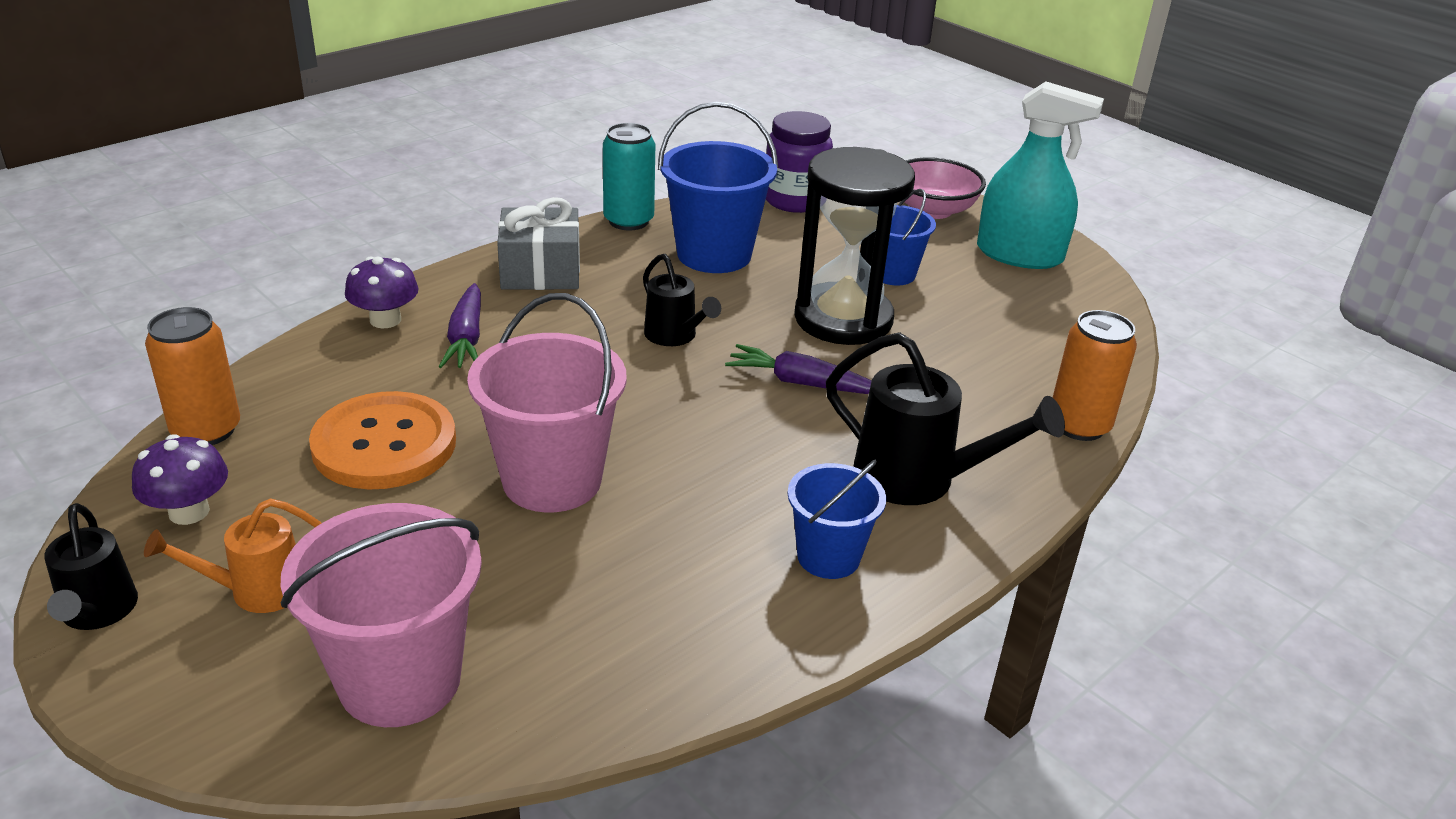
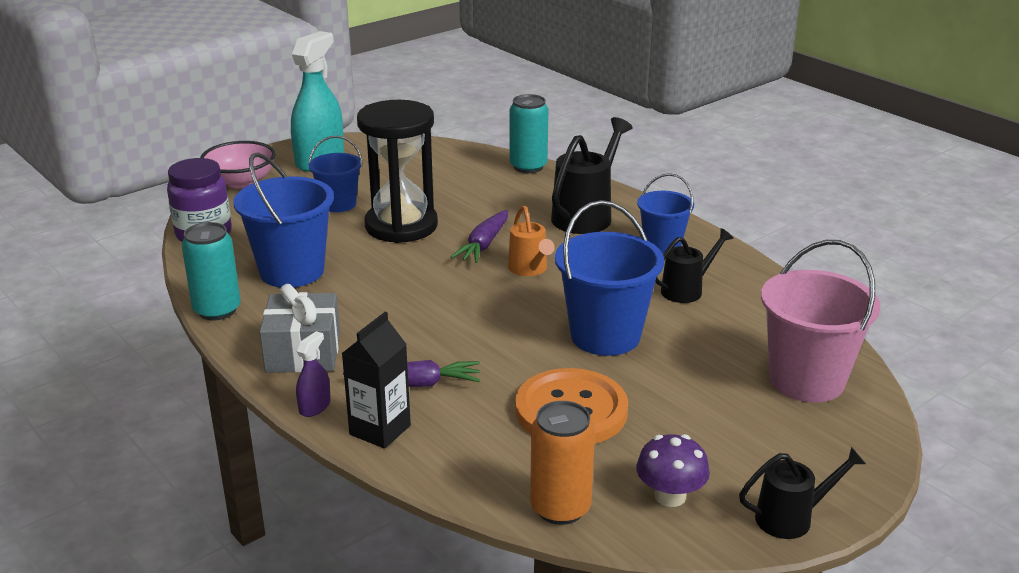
camera: 85 degrees left, 5 degrees down
(256, 591) = (747, 447): orange watering can -> orange watering can (529, 269)
(385, 320) = (380, 430): purple mushroom -> black carton
(437, 283) = (314, 406): none -> purple spray bottle
(552, 480) = (605, 336): pink bucket -> blue bucket
(675, 336) = (420, 289): black watering can -> black watering can (687, 290)
(1079, 425) = (528, 167): orange can -> turquoise can

